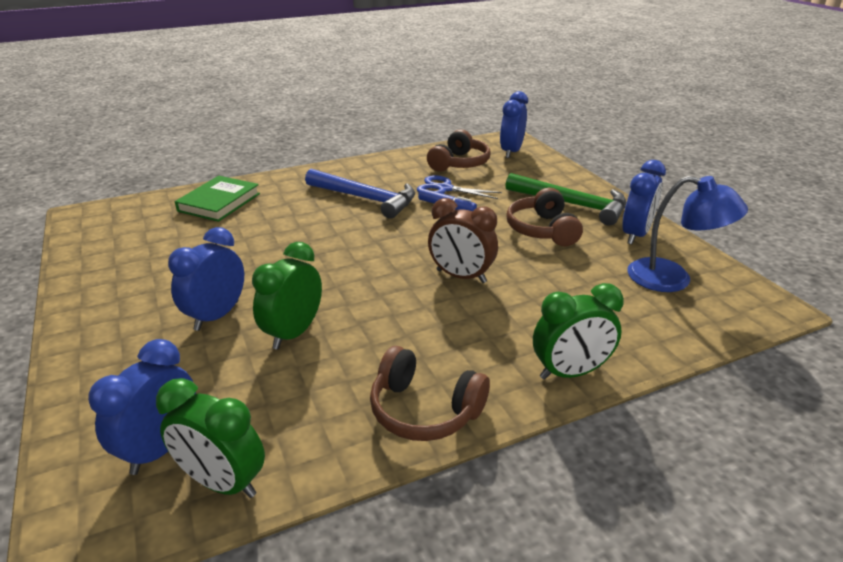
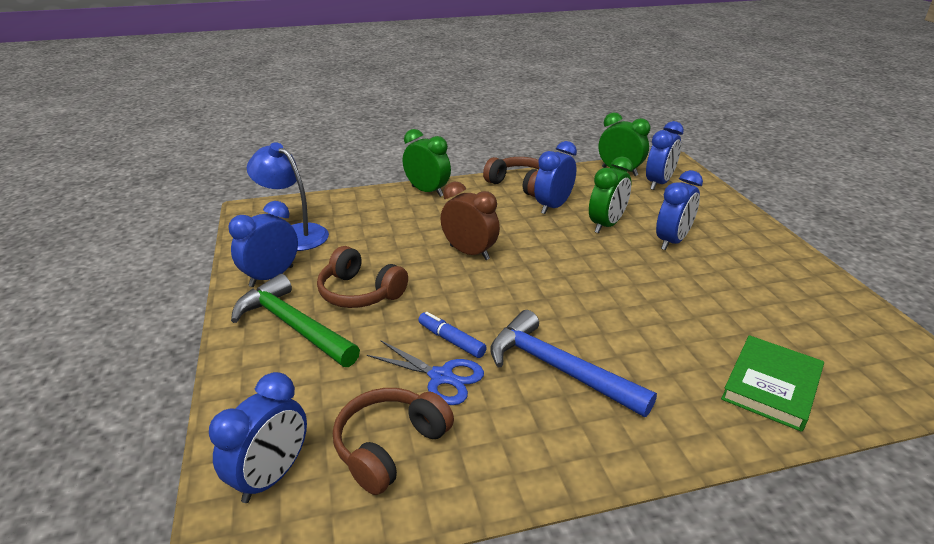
camera: 170 degrees left, 0 degrees up
(366, 360) = (553, 206): none -> blue clock
(542, 230) = (360, 292): brown headphones -> brown headphones turned 120 degrees clockwise
(570, 372) = (427, 191): green clock -> green clock turned 45 degrees clockwise

